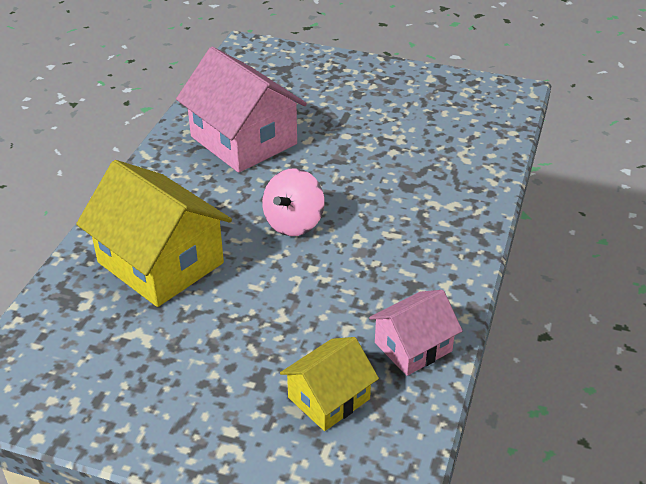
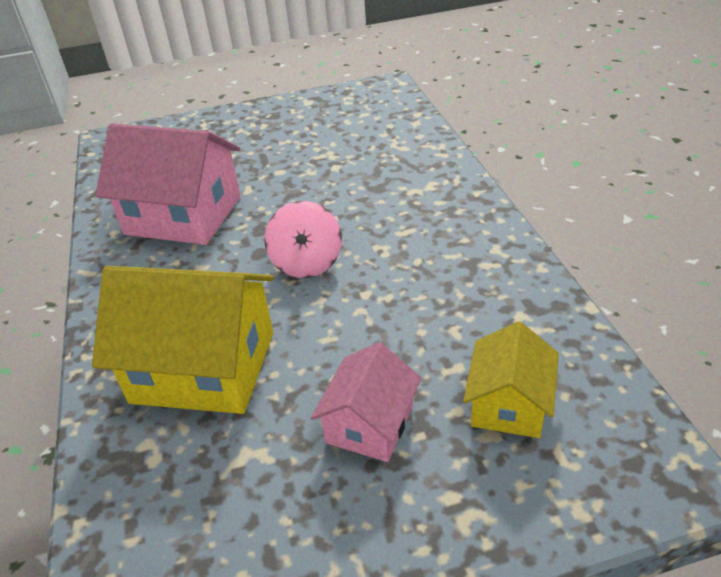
camera: 30 degrees left, 0 degrees up
(413, 347) = (529, 314): pink house -> pink house (369, 424)

